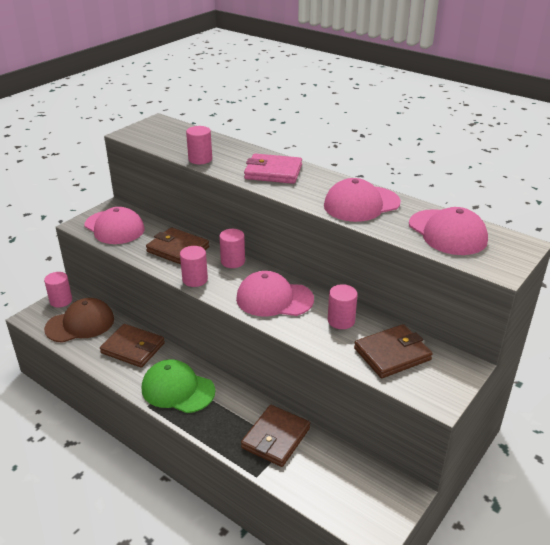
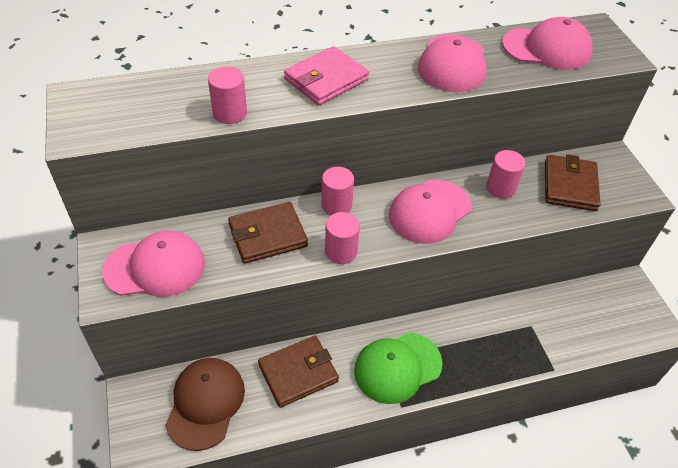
camera: 55 degrees left, 15 degrees up
(61, 301) = (137, 403): pink cylinder -> none
(275, 438) = (518, 328): brown wallet -> none

